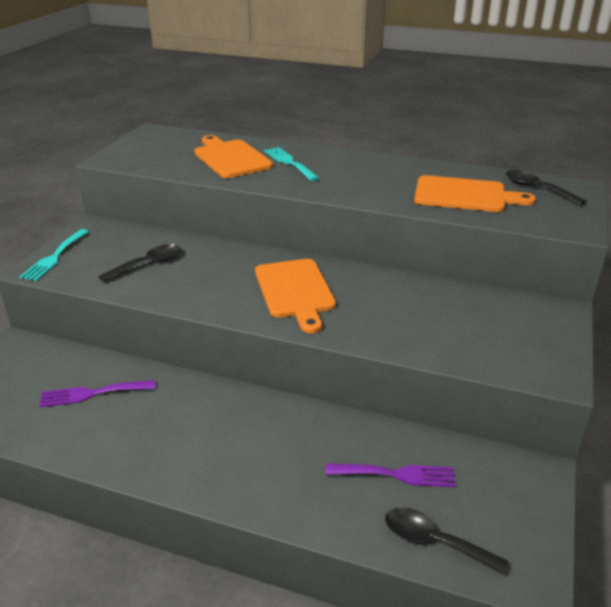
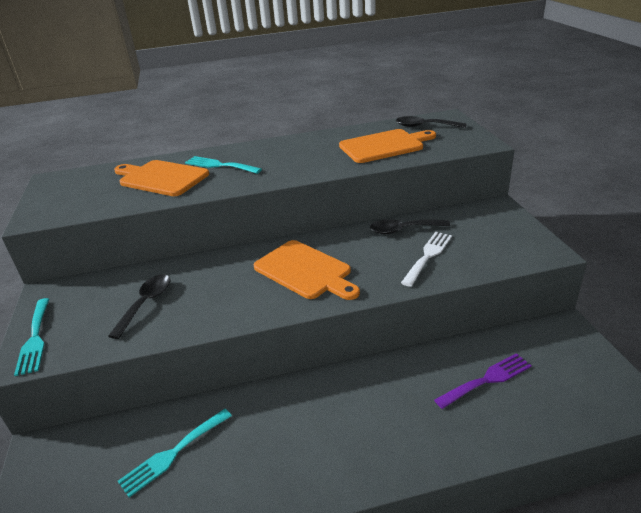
camera: 30 degrees left, 0 degrees up
(92, 393) = (173, 453): purple fork -> turquoise fork
(423, 326) = (428, 256): none -> white fork
(434, 541) = (559, 413): black spoon -> black spoon (403, 230)

